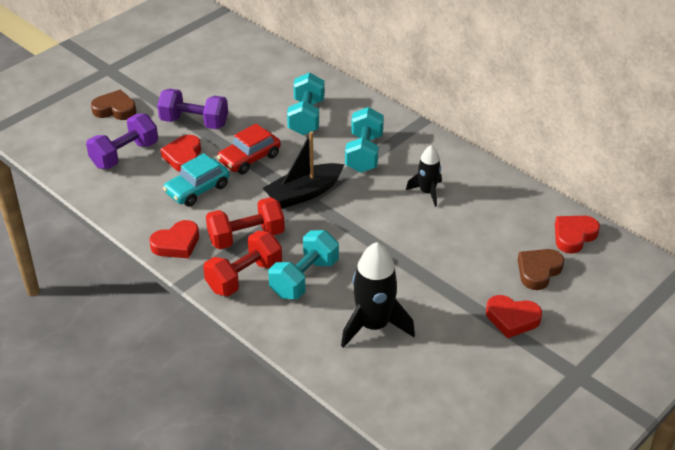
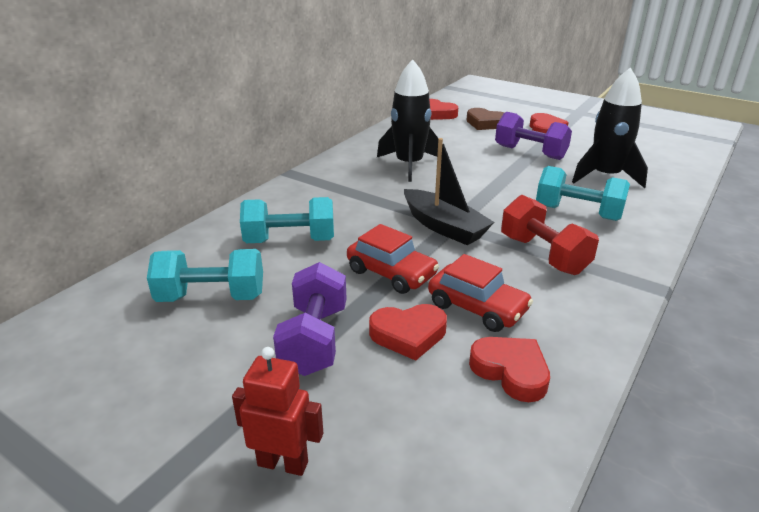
camera: 100 degrees left, 10 degrees down
(115, 109) = (283, 463): brown heart -> red robot
(125, 155) = (426, 409): purple dumbbell -> purple dumbbell (530, 152)
(176, 244) = (596, 306): red heart -> red heart (511, 371)
(197, 189) = (477, 307): turquoise car -> red car
(244, 277) = (608, 247): red dumbbell -> none
(364, 153) = (357, 198): turquoise dumbbell -> turquoise dumbbell (211, 297)
(427, 192) = (409, 165): black rocket -> black rocket, size x1.69

